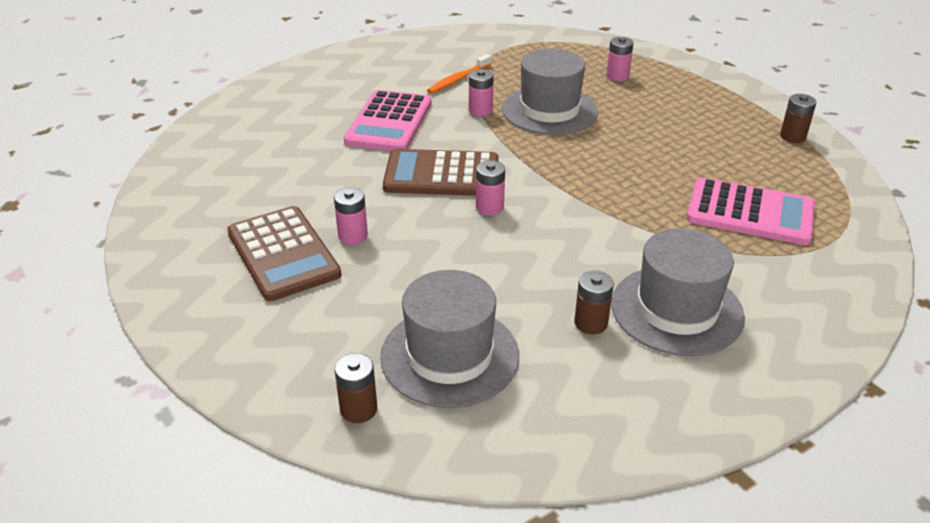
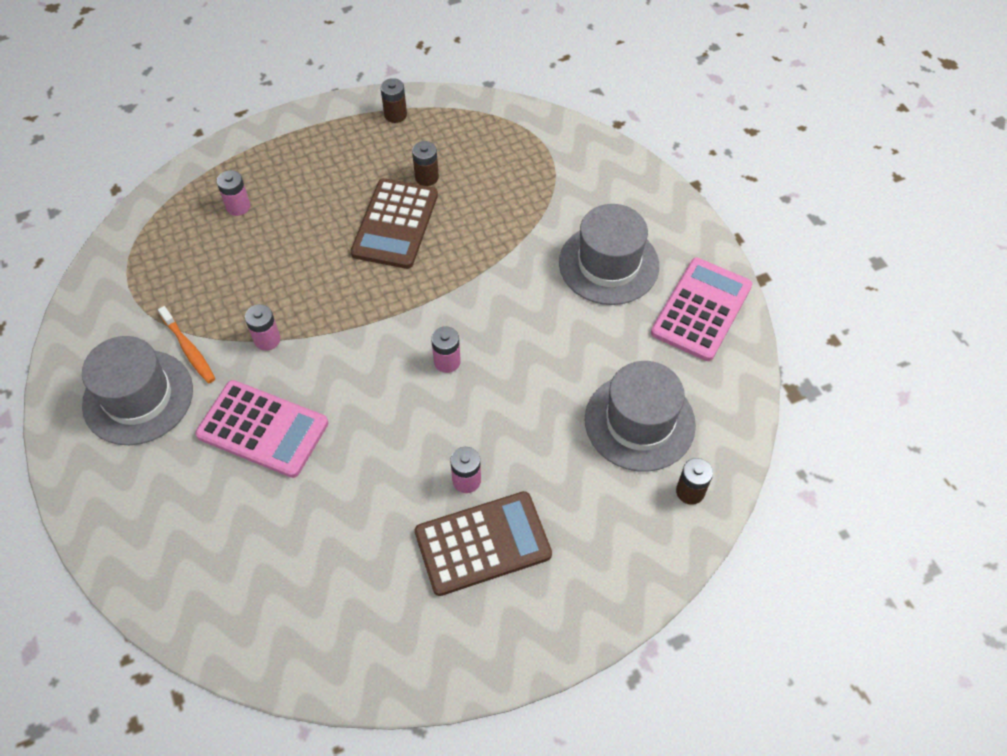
camera: 80 degrees left, 20 degrees up
(442, 175) = (382, 393): brown calculator -> brown calculator (395, 224)
(549, 110) = (288, 279): grey hat -> grey hat (138, 397)
(591, 323) = (615, 321): brown battery -> brown battery (426, 177)
(750, 213) = (499, 181): pink calculator -> pink calculator (701, 309)

